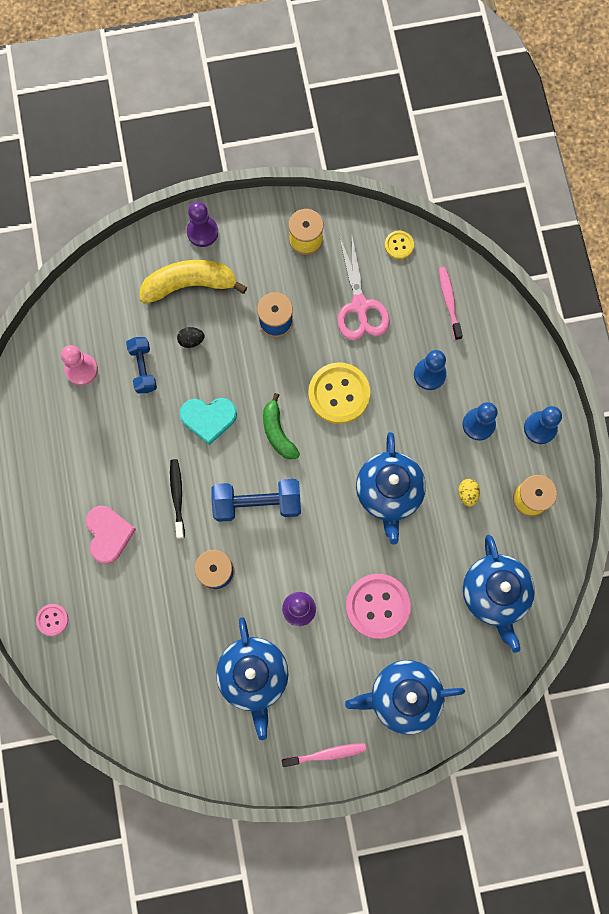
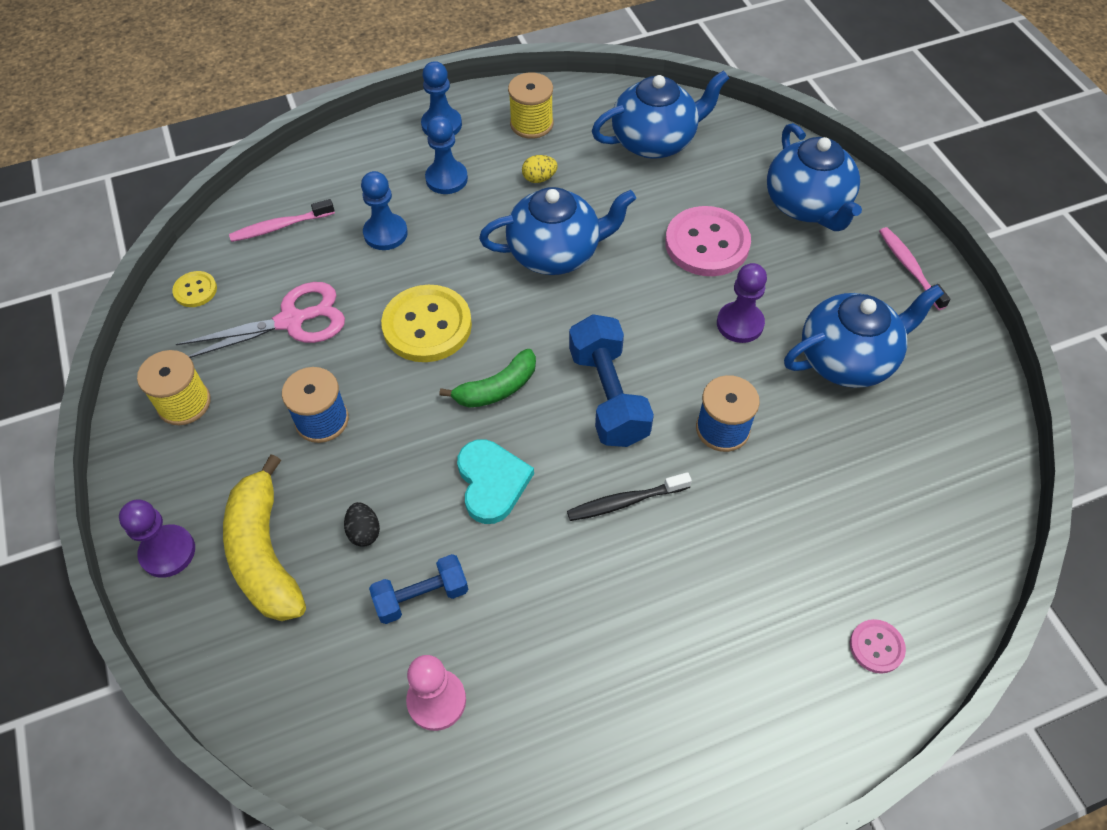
camera: 100 degrees left, 20 degrees down
(108, 534) = (712, 590): pink heart -> none

